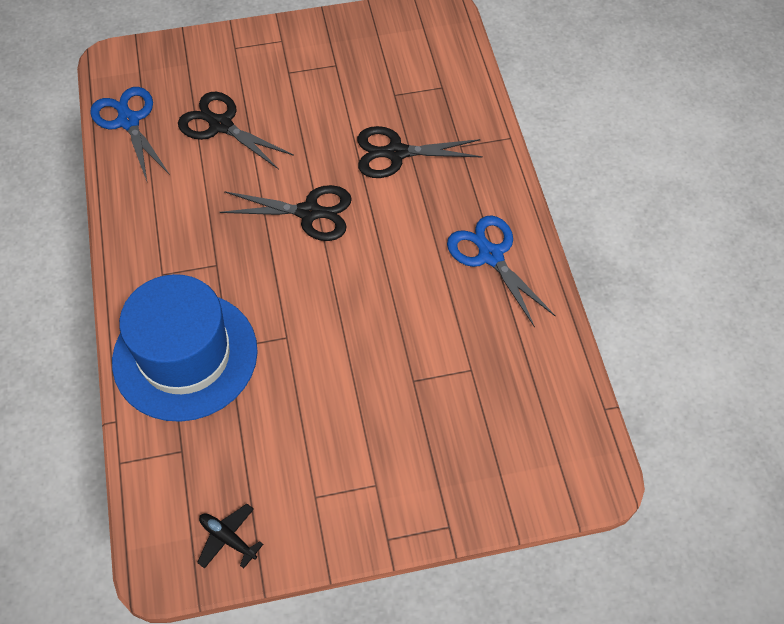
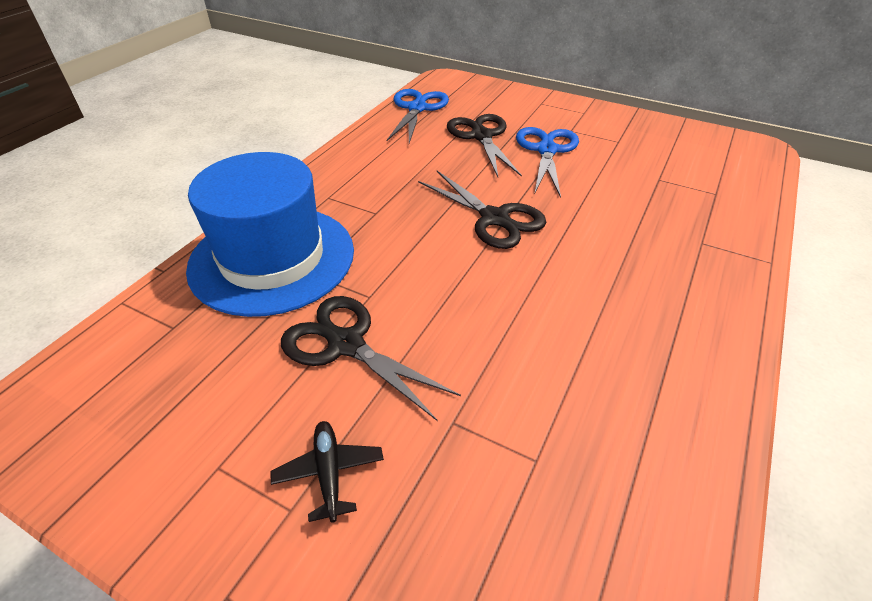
camera: 40 degrees right, 15 degrees down
(228, 538) = (96, 439): black plane -> black plane (329, 473)
(396, 153) = (623, 217): black scissors -> black scissors (346, 344)
(490, 256) = (663, 353): blue scissors -> blue scissors (546, 150)

